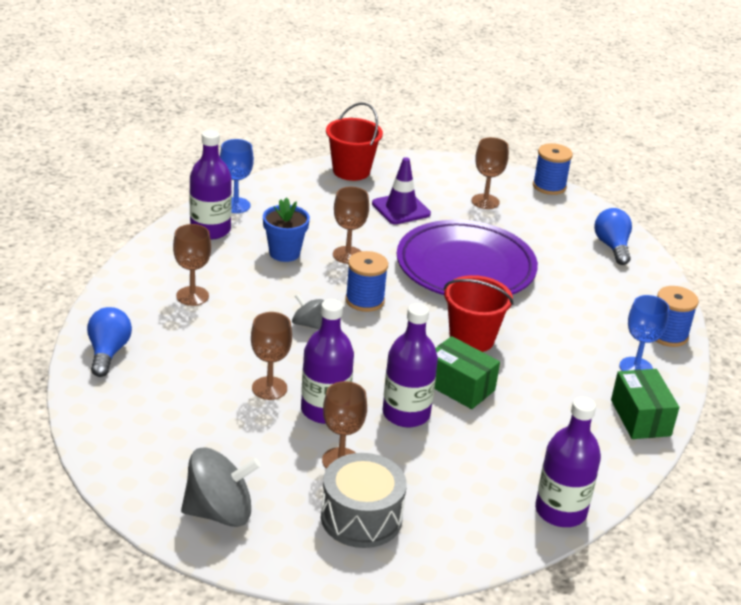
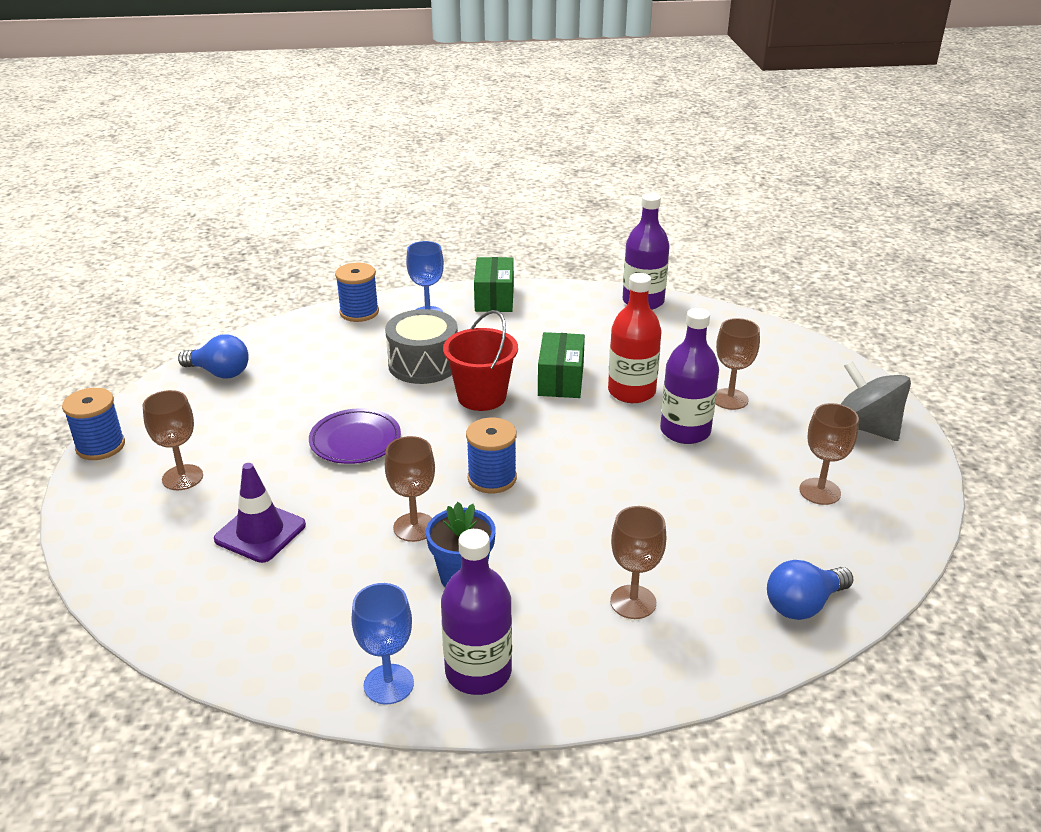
camera: 120 degrees left, 0 degrees up
(269, 388) = (701, 472): brown goblet -> brown goblet (820, 491)
(307, 324) = (578, 496): grey spinning top -> none
(351, 171) = (183, 620): red bucket -> none
(361, 517) = (770, 368): grey drum -> grey drum (423, 364)
(406, 414) = (631, 392): purple bottle -> red bottle
(465, 267) = (355, 441): purple plate -> purple plate, size x0.52
(612, 246) = (220, 373): blue light bulb -> blue light bulb turned 120 degrees counterclockwise
(640, 418) = (494, 299): green box -> green box turned 45 degrees counterclockwise

